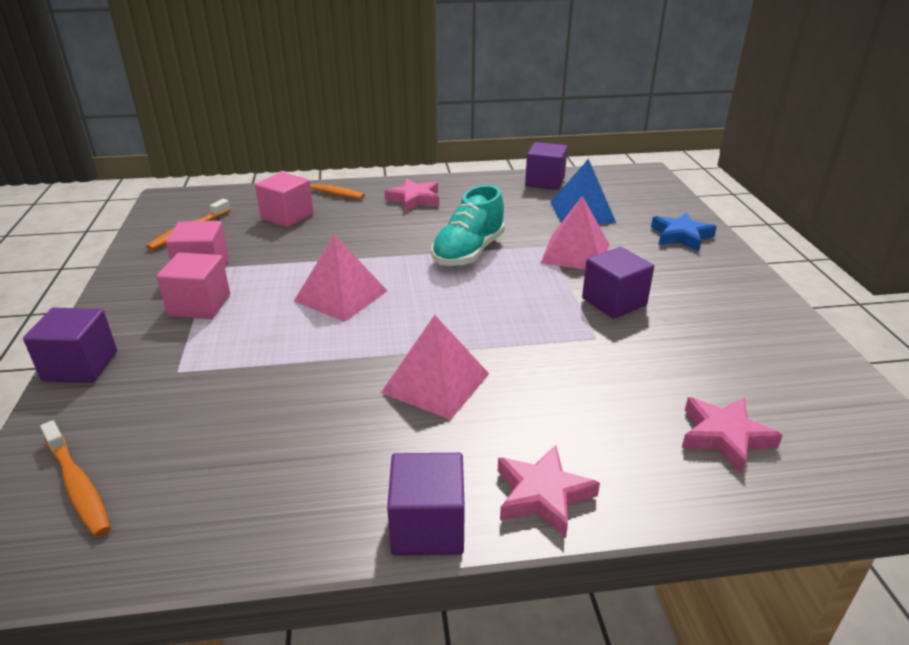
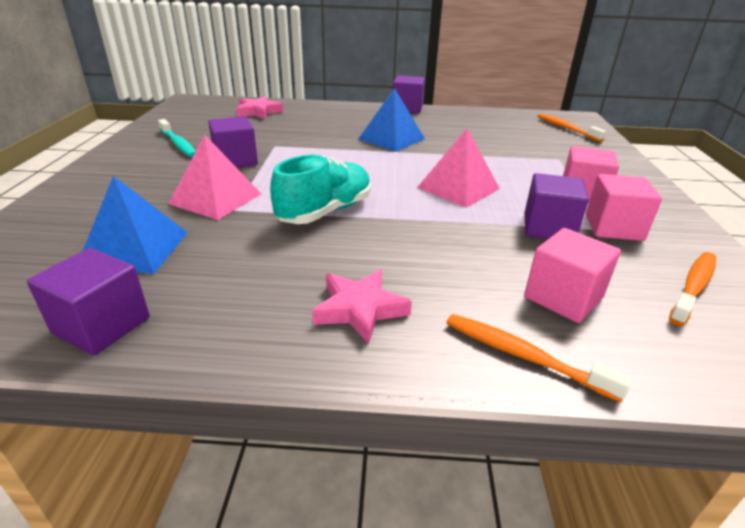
camera: 170 degrees left, 0 degrees up
(80, 366) = (630, 167): purple cube -> purple cube (548, 228)
(436, 383) = (391, 139): pink pyramid -> blue pyramid
(542, 495) = (356, 109): pink star -> none
(681, 236) = (79, 202): blue star -> none
(720, 320) = (178, 144): none -> turquoise toothbrush

